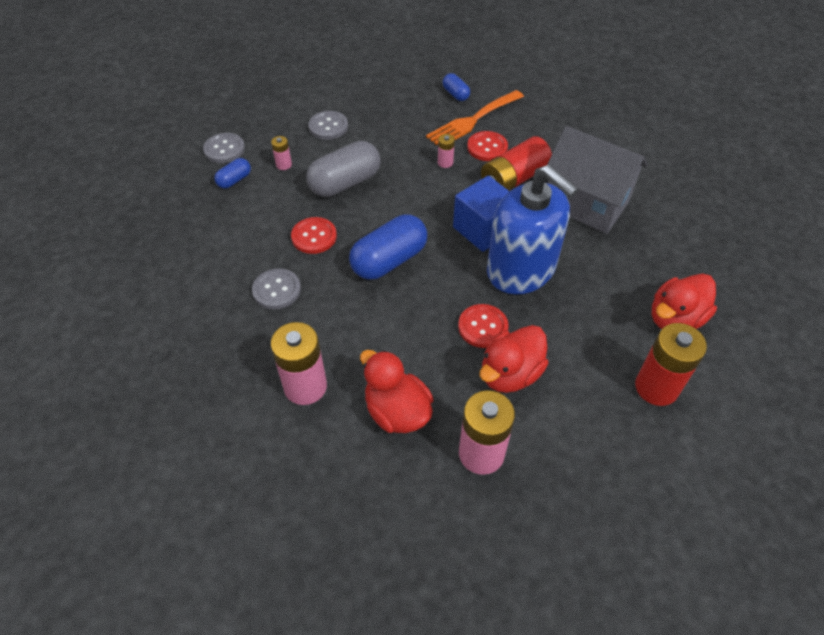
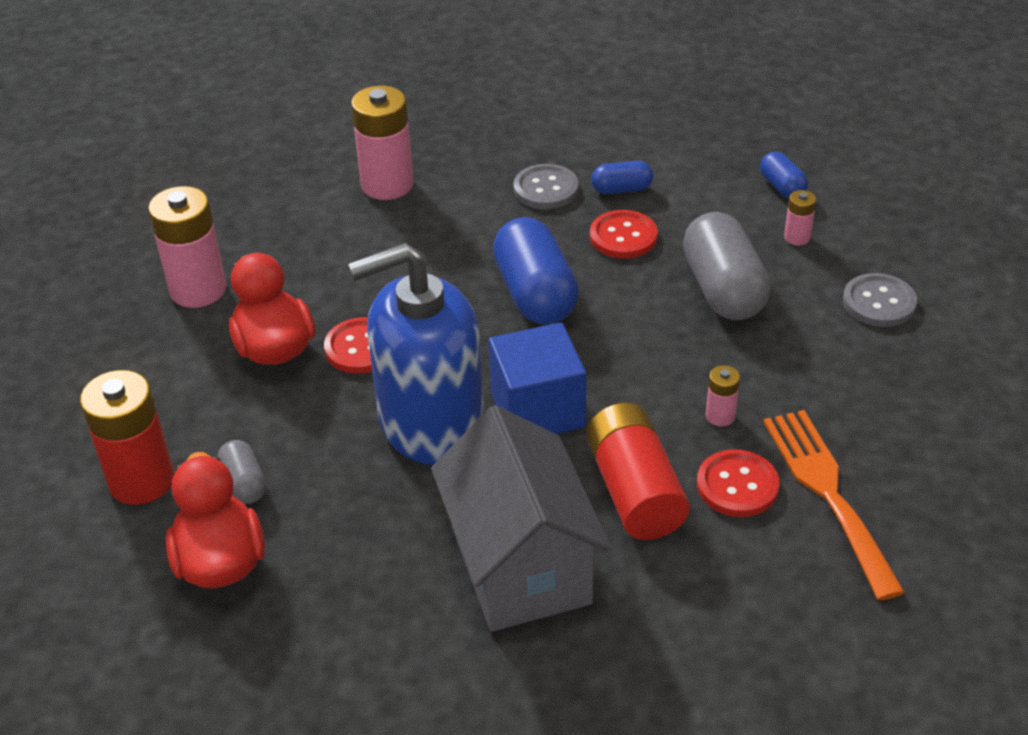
camera: 115 degrees right, 10 degrees down
(224, 149) = (860, 187): grey button -> none
(397, 411) = (301, 242): red duck -> none
(455, 94) = (925, 496): blue capsule -> blue capsule (621, 189)
(585, 204) = (520, 565): grey house -> grey house turned 75 degrees counterclockwise
(621, 334) = (244, 483): none -> grey capsule

